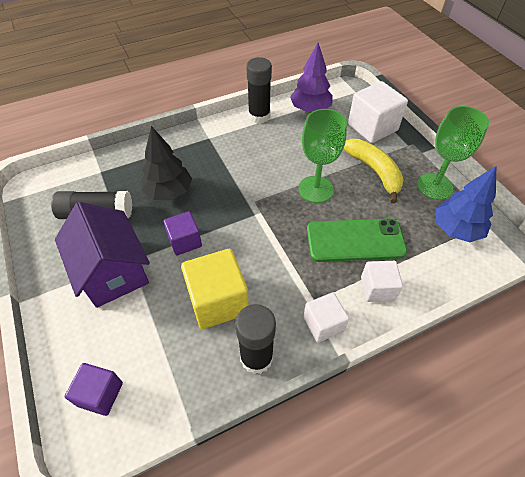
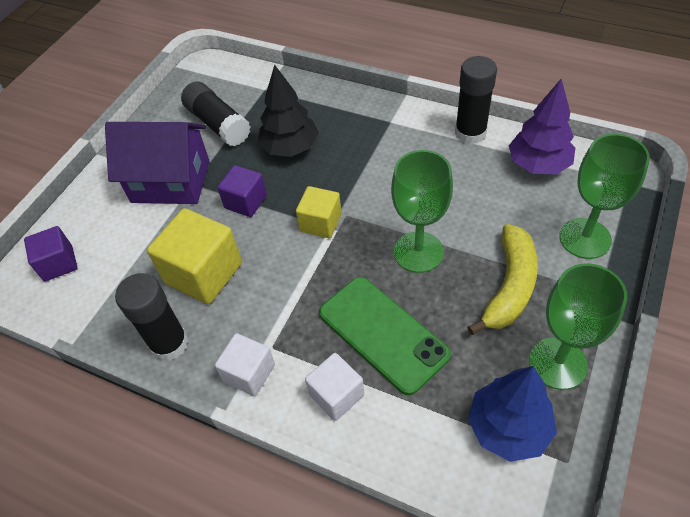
camera: 55 degrees right, 0 degrees up
(113, 271) = (170, 181): purple house -> purple house turned 75 degrees clockwise
(246, 216) = (320, 223): none -> yellow cube
(372, 127) = (585, 238): white cube -> green goblet

